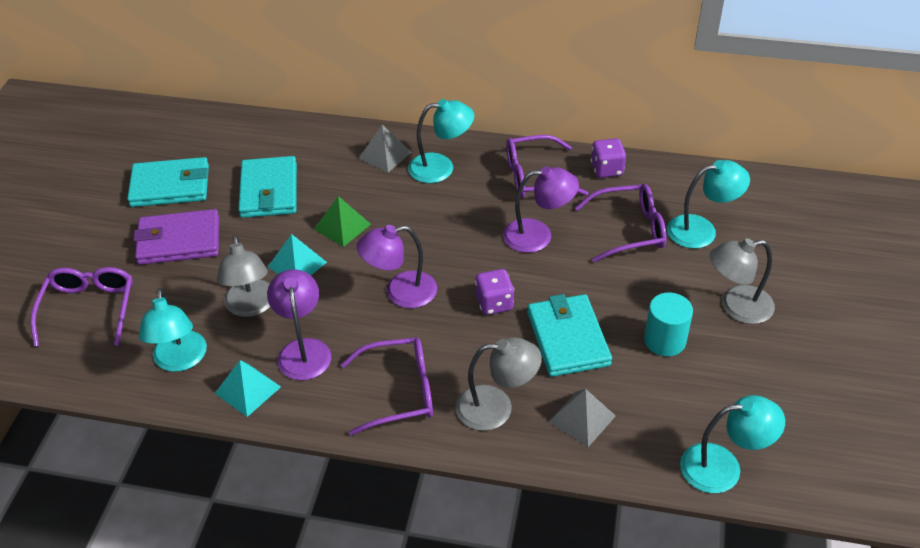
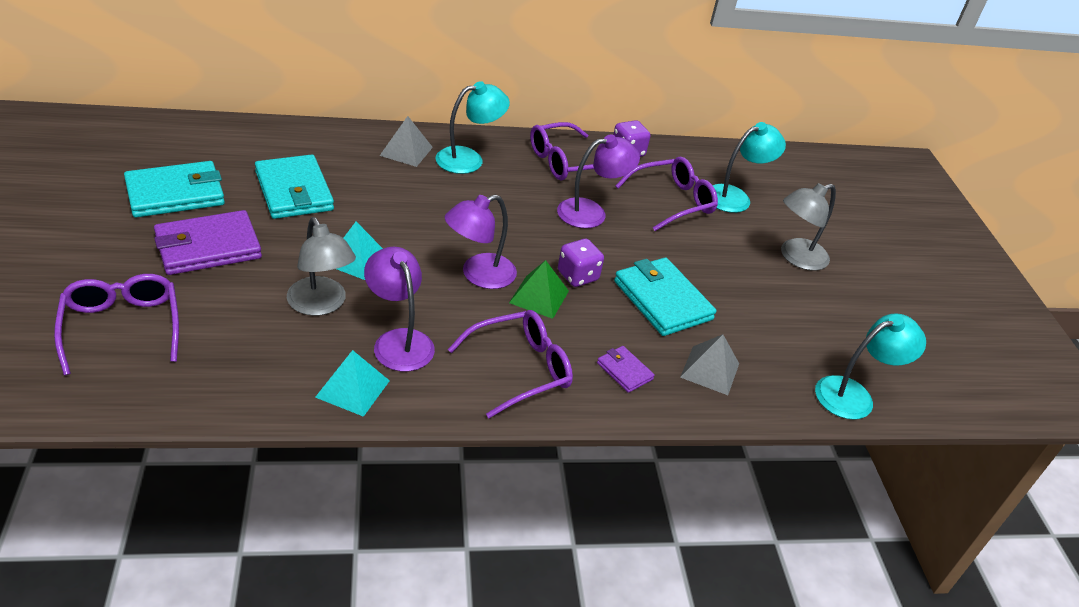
camera: 25 degrees left, 5 degrees down
(180, 360) = (259, 368): turquoise lamp -> none
(342, 226) = (390, 219): green pyramid -> green pyramid (539, 296)
(496, 407) = (624, 371): grey lamp -> purple wallet
(664, 340) = (750, 292): turquoise cylinder -> none

